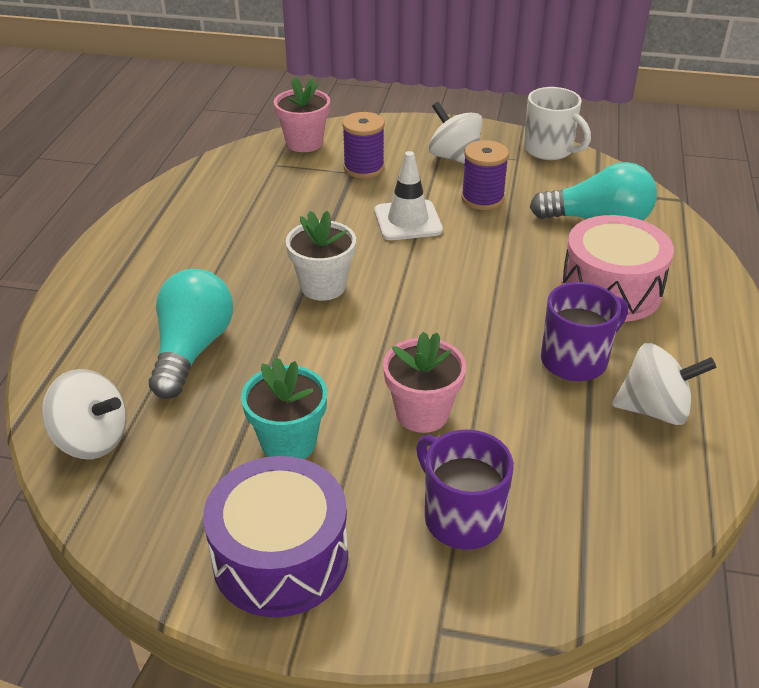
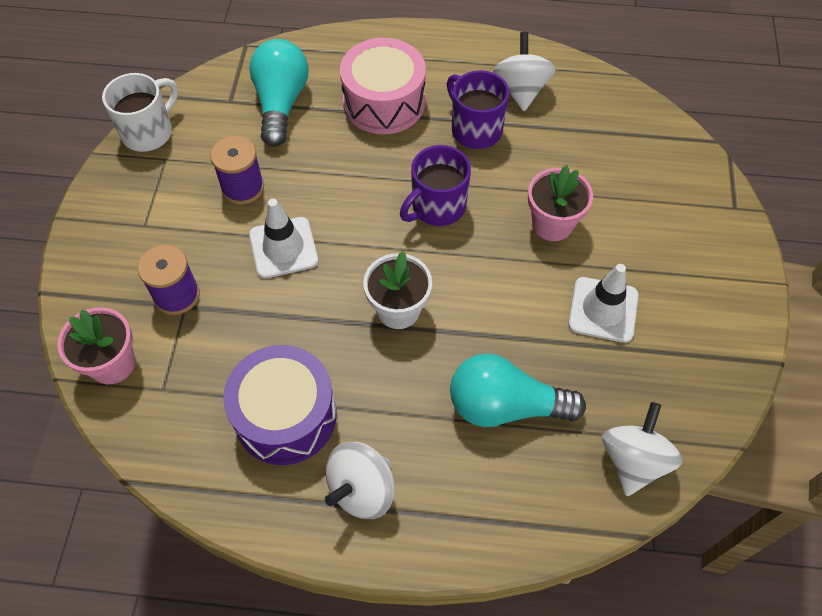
camera: 95 degrees left, 20 degrees up
(280, 558) = (710, 299): purple drum -> purple drum (285, 416)
(289, 443) = (603, 310): turquoise flower pot -> white traffic cone
(454, 158) = (159, 212): white spinning top -> white spinning top (362, 489)
(461, 517) = (646, 198): purple mug -> purple mug (437, 207)

